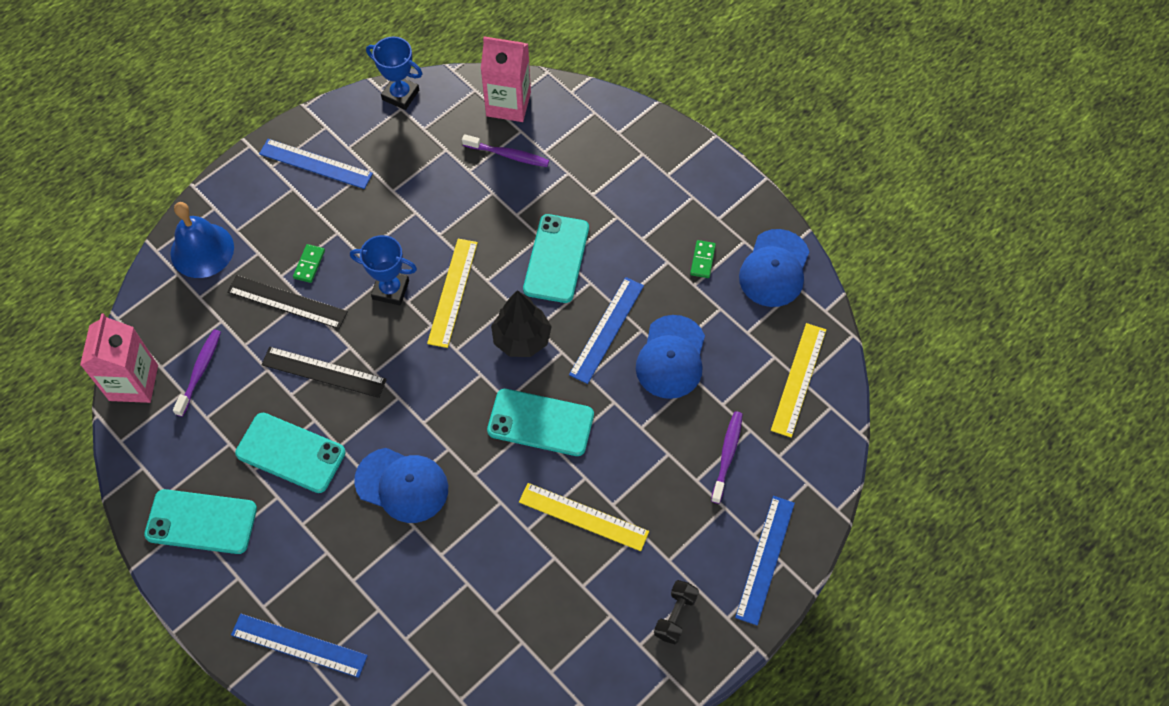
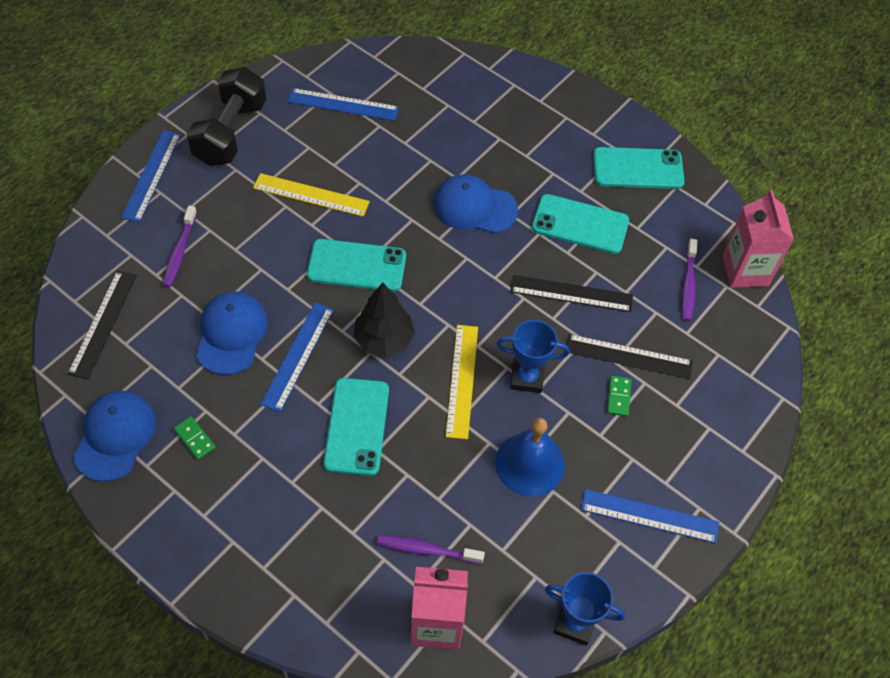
camera: 170 degrees right, 5 degrees down
(202, 250) = (735, 402): blue bell -> blue bell (530, 464)
(299, 645) = (530, 96): blue ruler -> blue ruler (343, 105)
(675, 615) = (230, 133): black dumbbell -> black dumbbell, size x2.03
(703, 260) = (195, 439): green domino -> green domino turned 45 degrees counterclockwise
(798, 379) = (103, 324): yellow ruler -> black ruler

